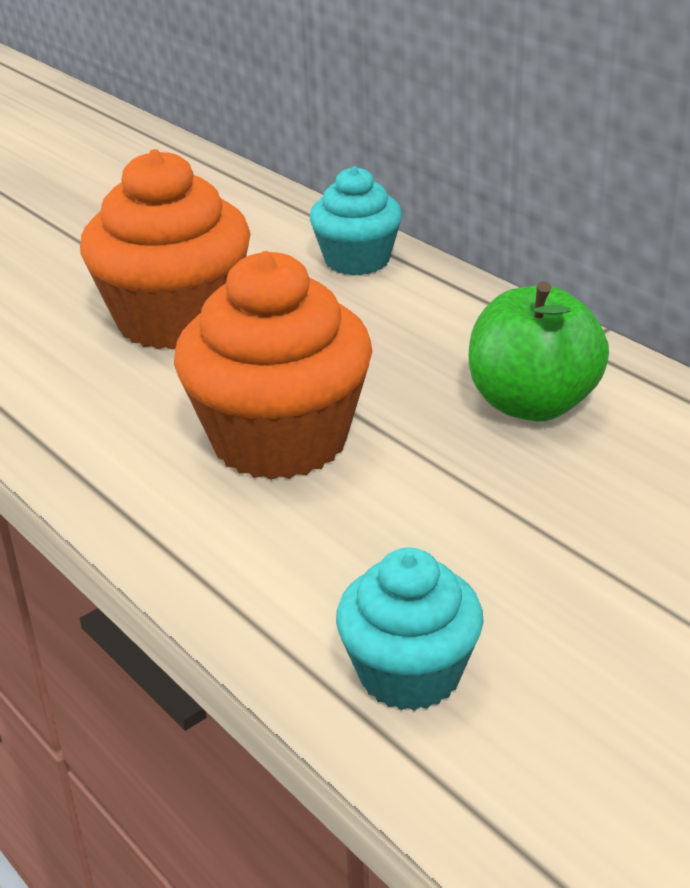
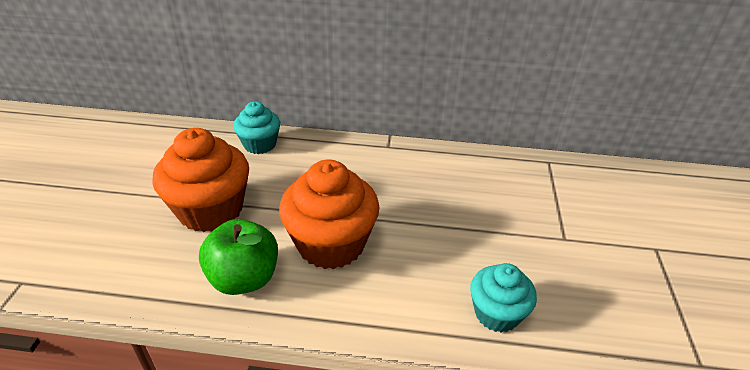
camera: 45 degrees left, 5 degrees up
(533, 404) = (403, 178): green apple -> green apple (244, 278)

